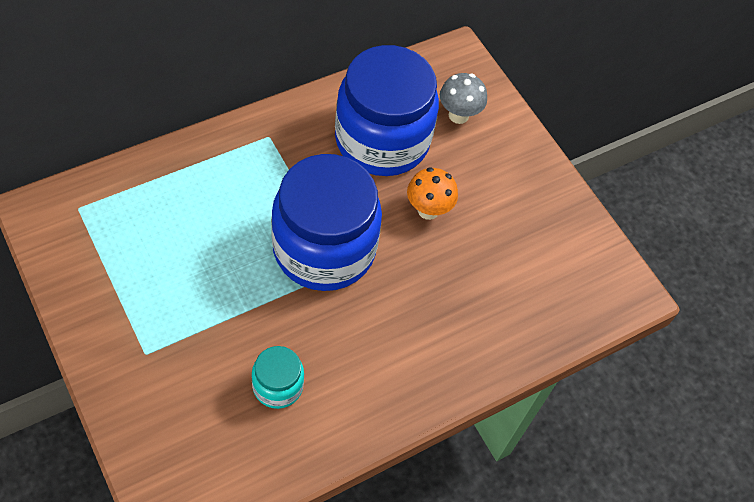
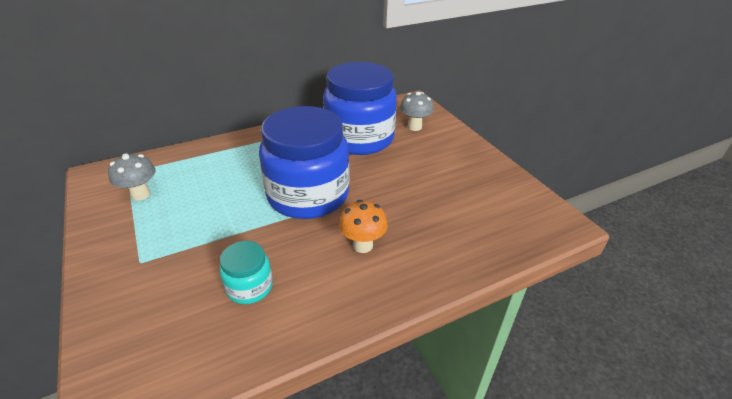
camera: 10 degrees right, 20 degrees down
(110, 248) = (141, 195): none -> grey mushroom
(428, 210) = (392, 173): orange mushroom -> orange mushroom (362, 245)

